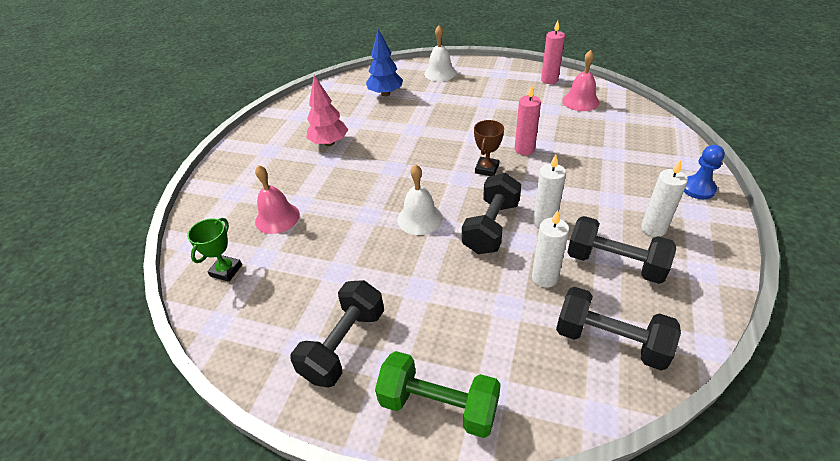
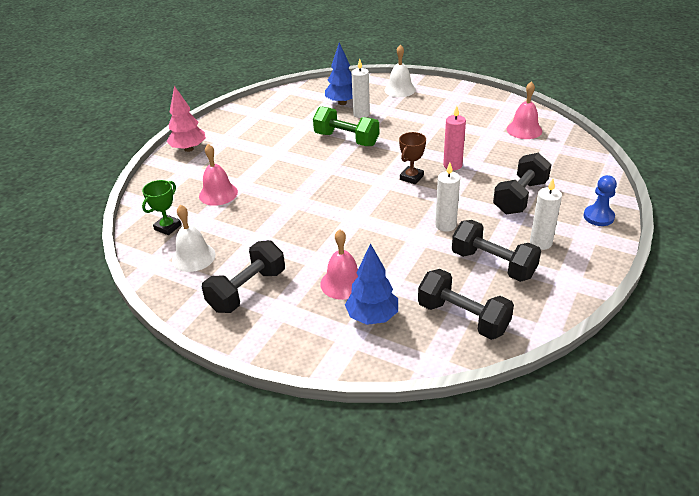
camera: 10 degrees right, 5 degrees down
(329, 143) = (278, 139): pink tree -> pink tree (188, 149)
(419, 218) = (338, 209): white bell -> white bell (193, 257)
(438, 405) = (308, 339): green dumbbell -> green dumbbell (346, 139)
(456, 315) = (343, 283): none -> pink bell
(491, 227) = (397, 223): black dumbbell -> black dumbbell (520, 197)
(506, 357) = (372, 317): none -> blue tree
(544, 277) = (427, 267): white candle -> white candle (361, 114)
(549, 80) = (502, 107): pink candle -> none

